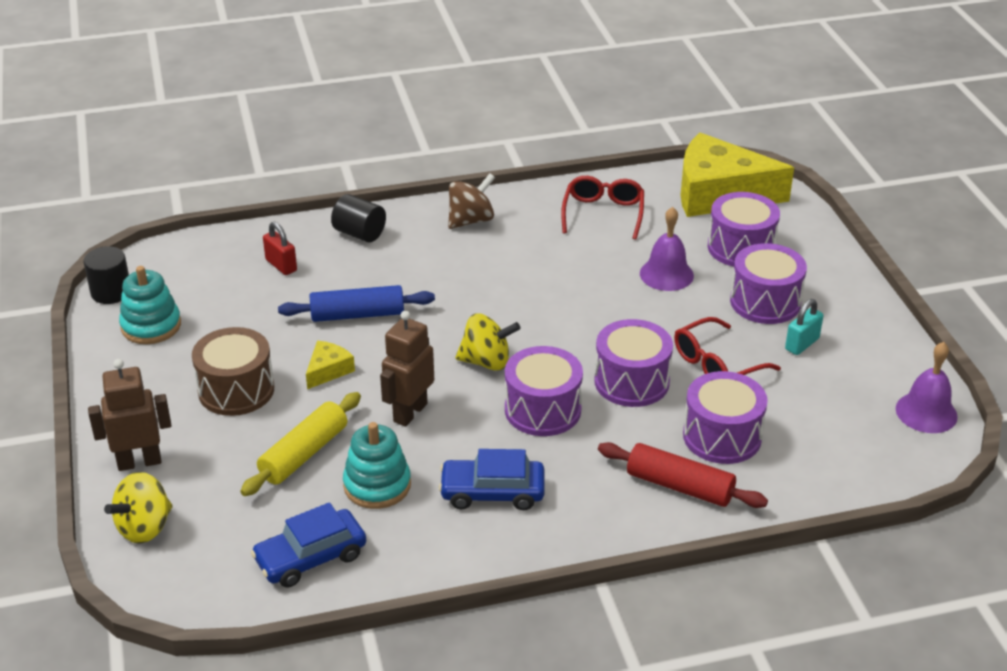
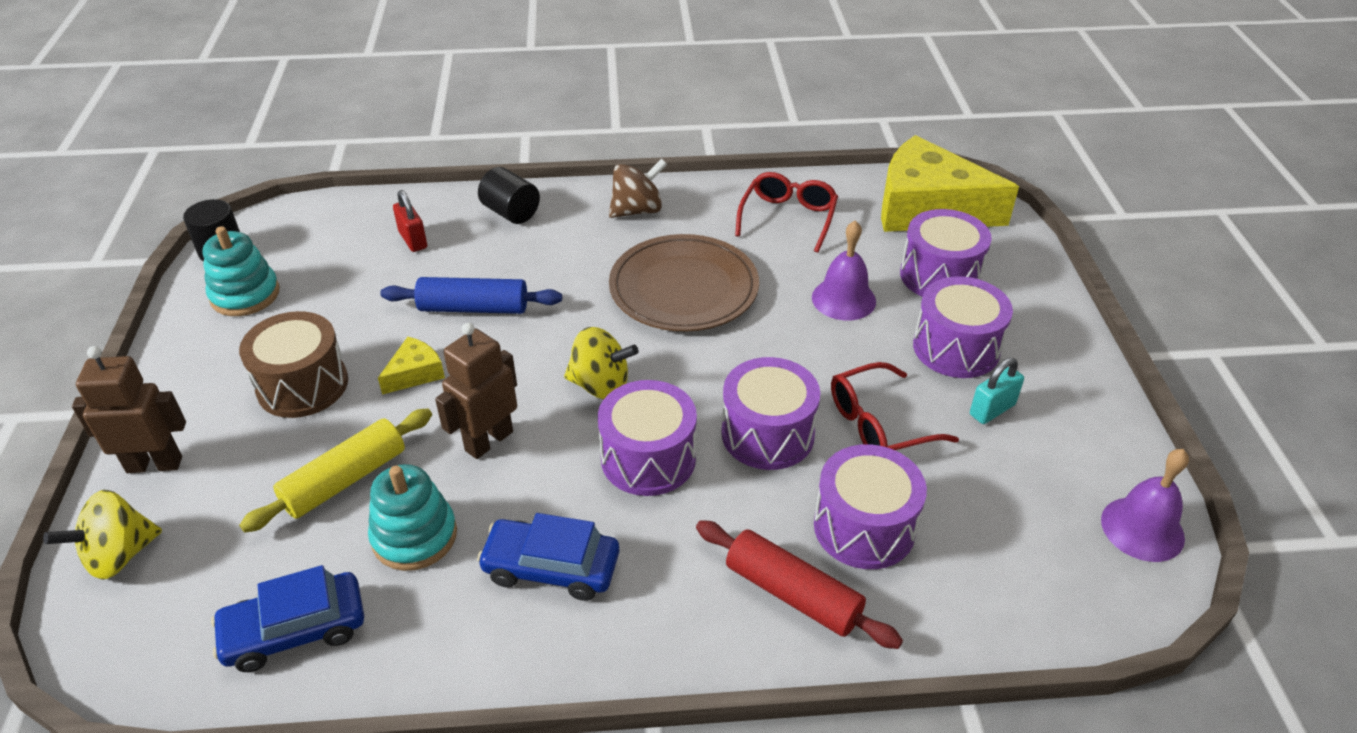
camera: 10 degrees right, 5 degrees up
(531, 280) = (684, 288): none -> brown plate

